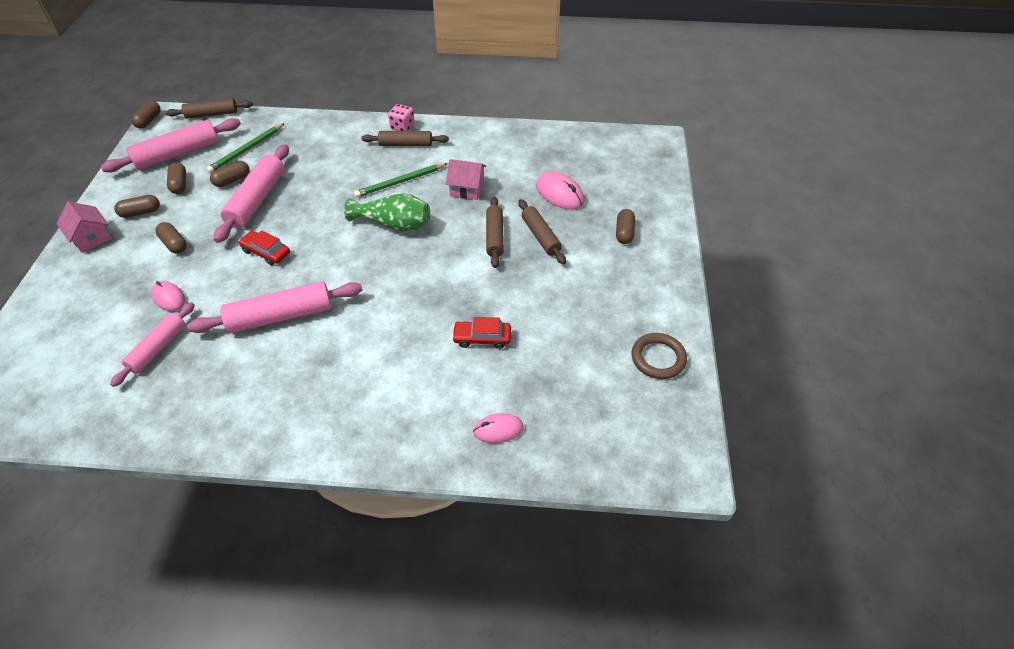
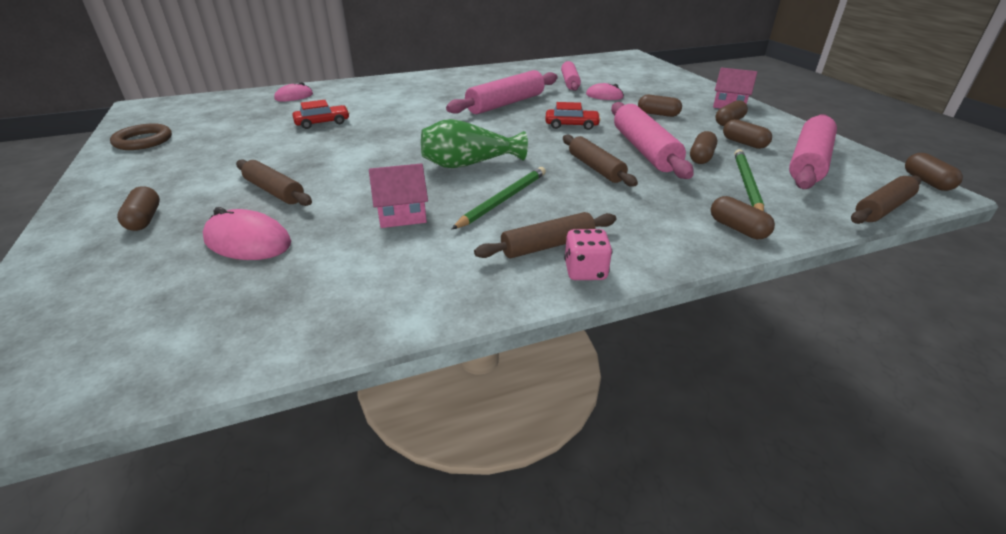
camera: 155 degrees right, 15 degrees down
(303, 126) = (737, 229): none -> brown capsule
(494, 236) = (337, 179): brown rolling pin -> brown rolling pin (595, 168)

